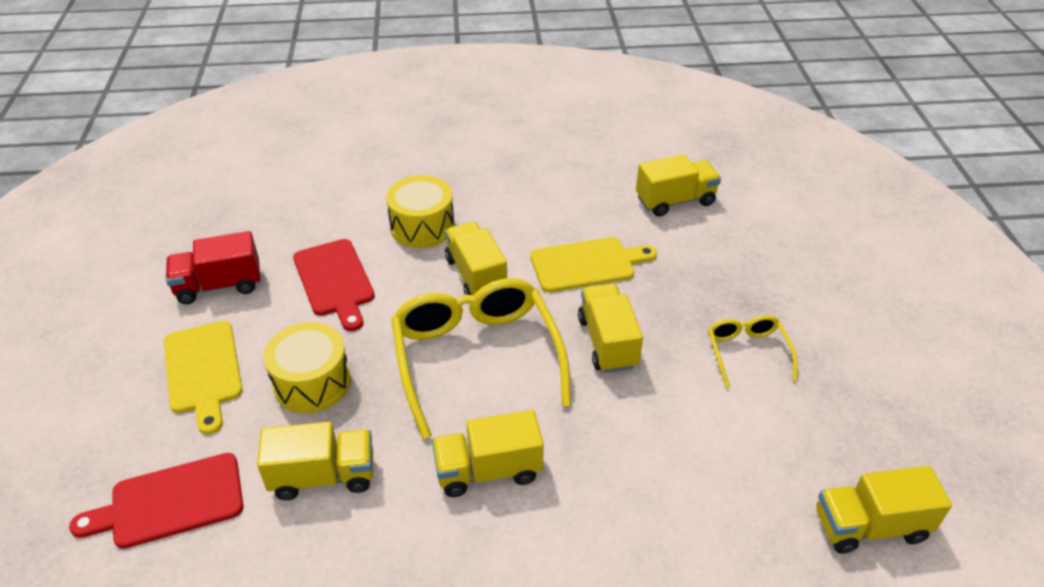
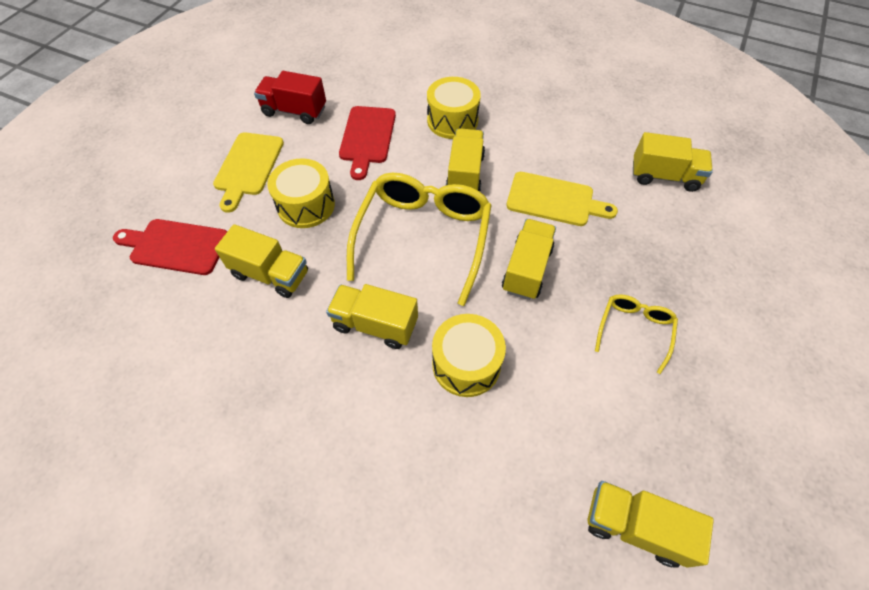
camera: 30 degrees right, 15 degrees up
(613, 462) = (466, 364): none -> yellow drum

